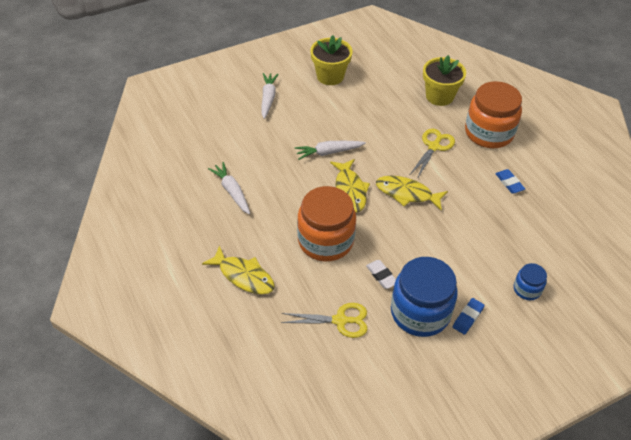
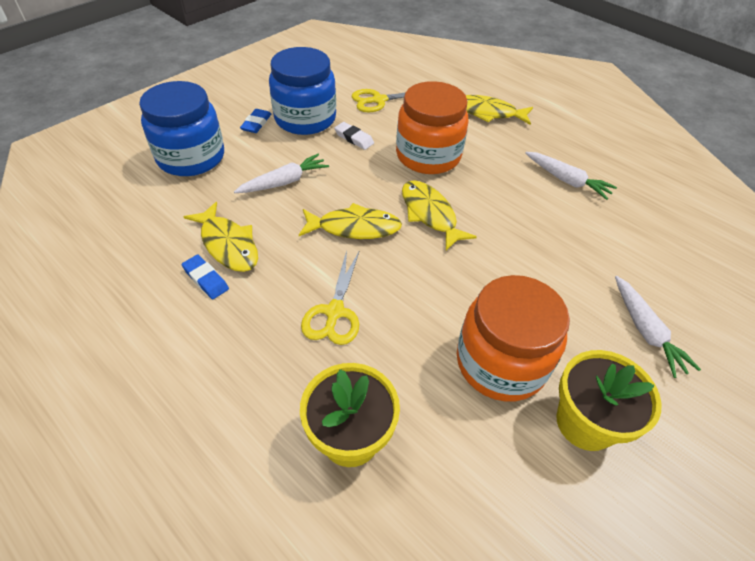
camera: 160 degrees right, 0 degrees up
(328, 152) = (488, 259): white carrot -> white carrot (284, 182)
(489, 133) = (241, 369): orange jar -> orange jar (500, 362)
(495, 202) = (228, 244): none -> yellow fish
(527, 289) = (191, 157): blue jar -> blue jar, size x2.07

